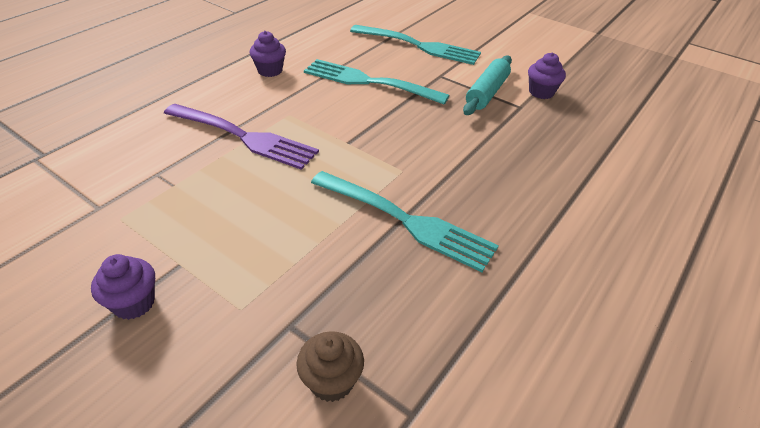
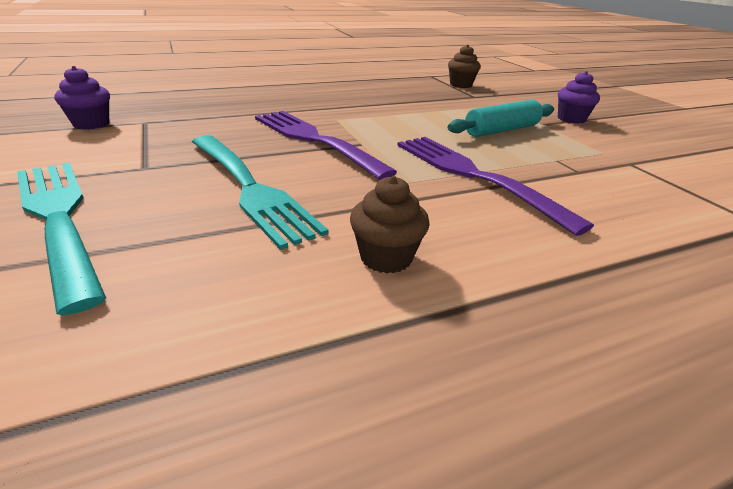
camera: 150 degrees left, 10 degrees down
(270, 71) = (386, 257): purple cupcake -> brown cupcake
(383, 133) = (315, 140): none -> purple fork
(404, 220) = (370, 103): turquoise fork -> none
(487, 93) = (143, 138): turquoise rolling pin -> turquoise rolling pin (501, 130)

